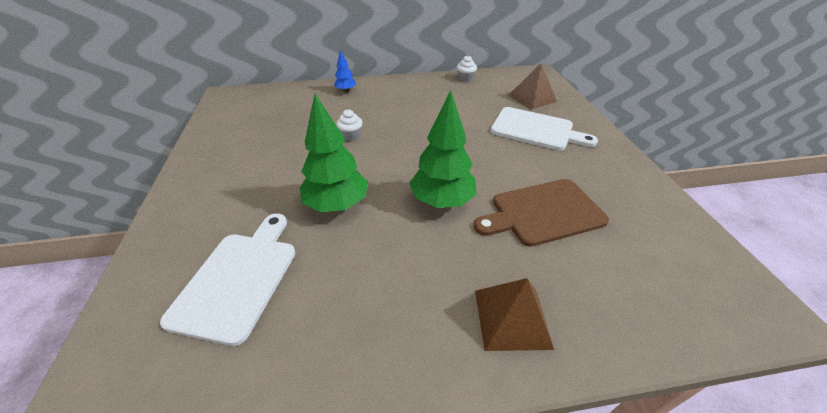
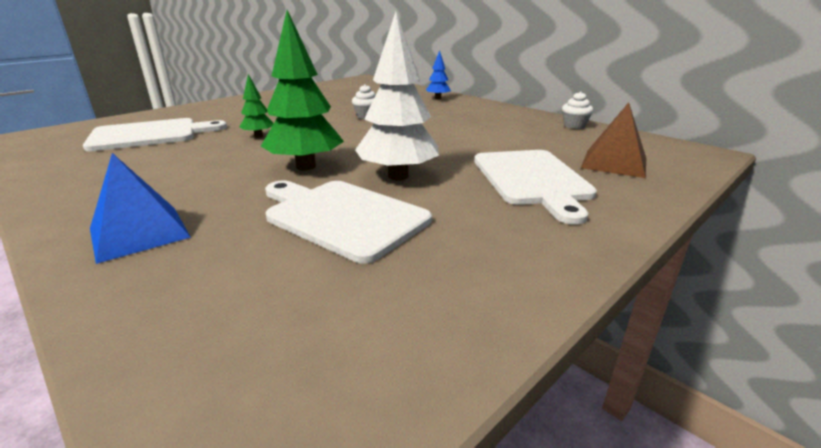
camera: 55 degrees right, 15 degrees down
(337, 204) = (258, 136): green tree -> green tree, size x0.51
(494, 169) = (398, 176): none -> white tree
(512, 318) = (139, 232): brown pyramid -> blue pyramid
(543, 212) = (342, 216): brown cutting board -> white cutting board

